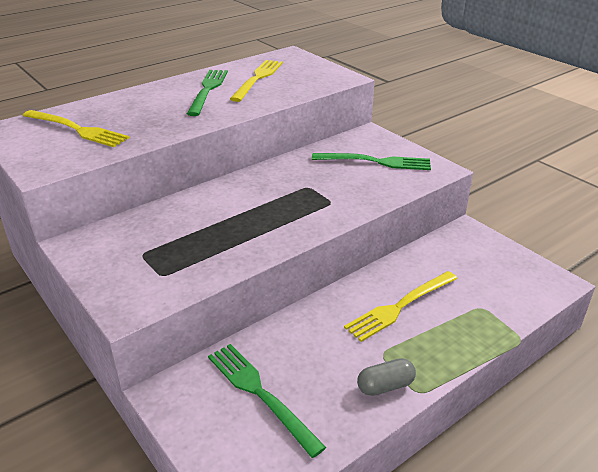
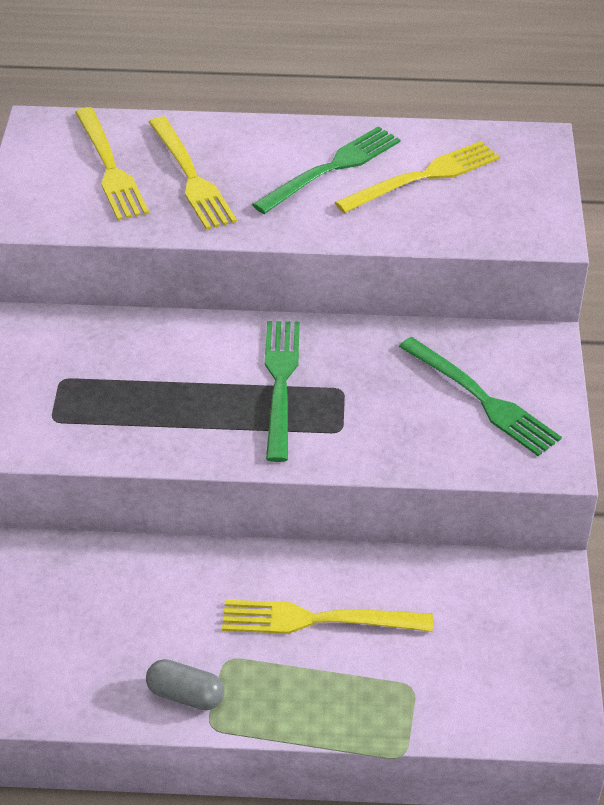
camera: 40 degrees right, 10 degrees up
(135, 117) = (192, 178): none -> yellow fork
(259, 393) = (60, 614): green fork -> green fork (280, 382)

